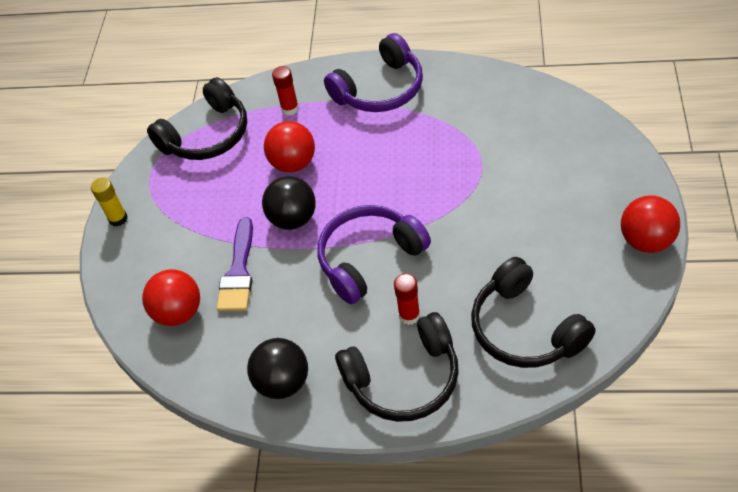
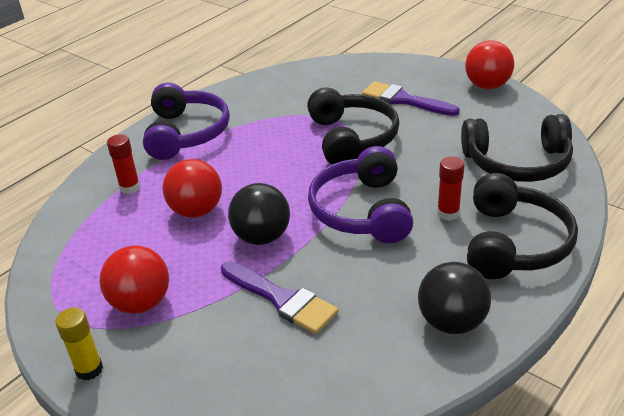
camera: 60 degrees left, 15 degrees down
(179, 312) = (283, 368): red ball -> red ball (141, 303)
(207, 135) = (78, 252): black headphones -> black headphones (352, 138)
(558, 193) = (404, 100): none -> purple brush

